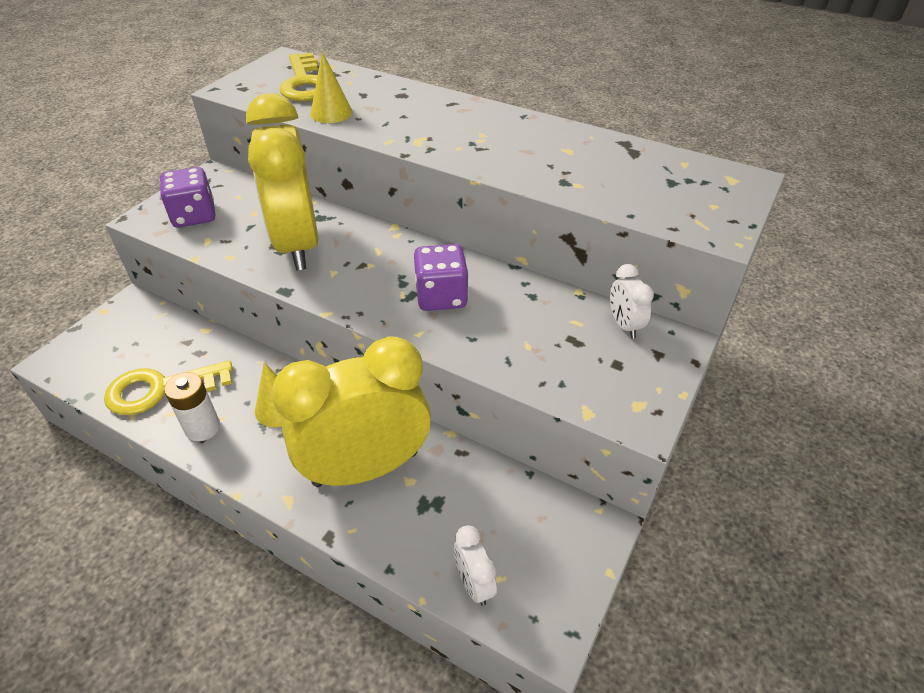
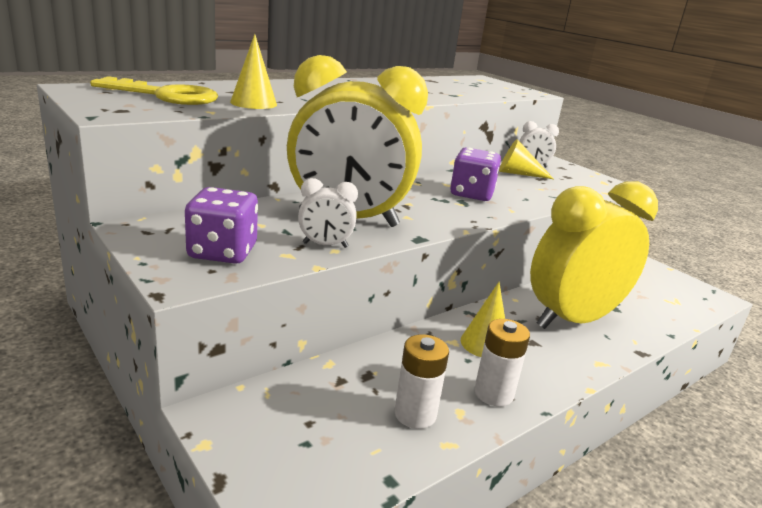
camera: 70 degrees left, 20 degrees down
(160, 389) = (415, 414): yellow key -> white battery
(365, 468) = (572, 320): yellow clock -> yellow clock turned 60 degrees clockwise
(474, 583) = (681, 308): white clock -> white clock (325, 245)
(567, 318) = (518, 173): none -> yellow cone

